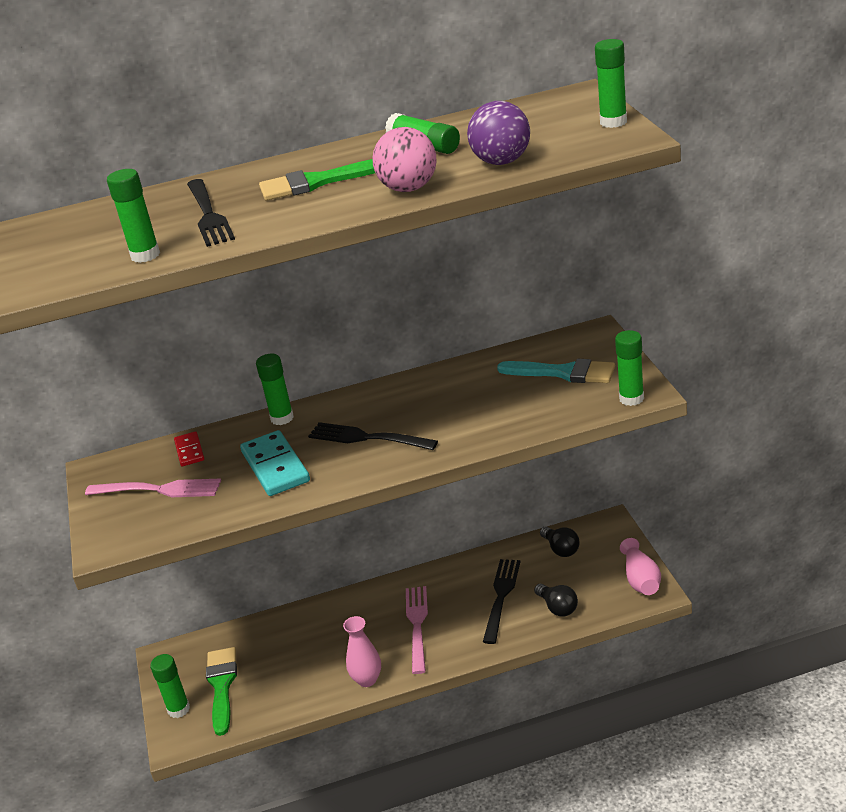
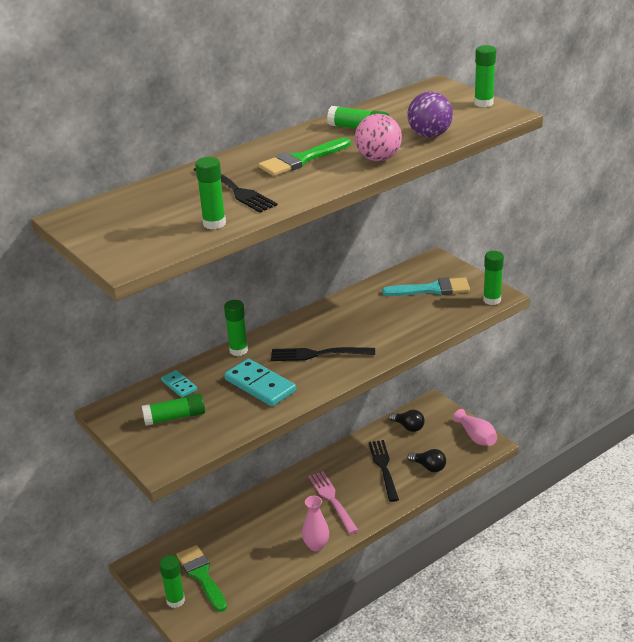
camera: 25 degrees left, 0 degrees up
(158, 490) = (175, 417): pink fork -> green glue stick
(189, 451) = (179, 385): red domino -> turquoise domino

